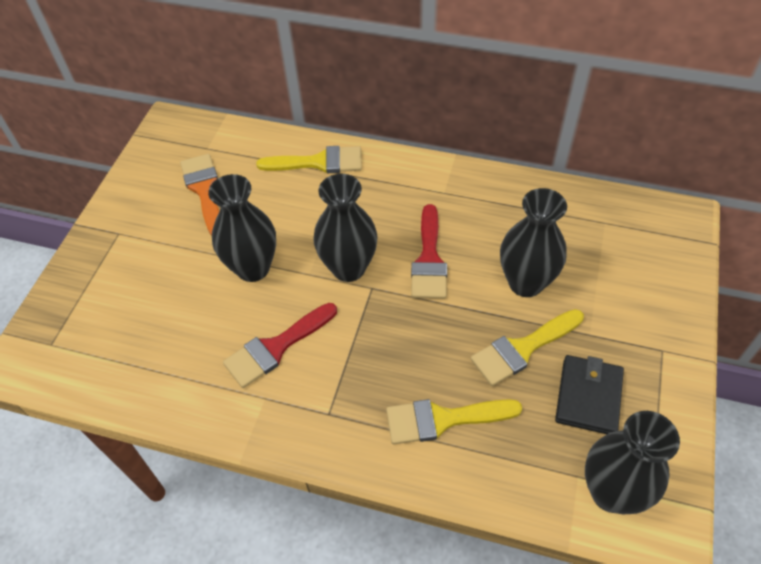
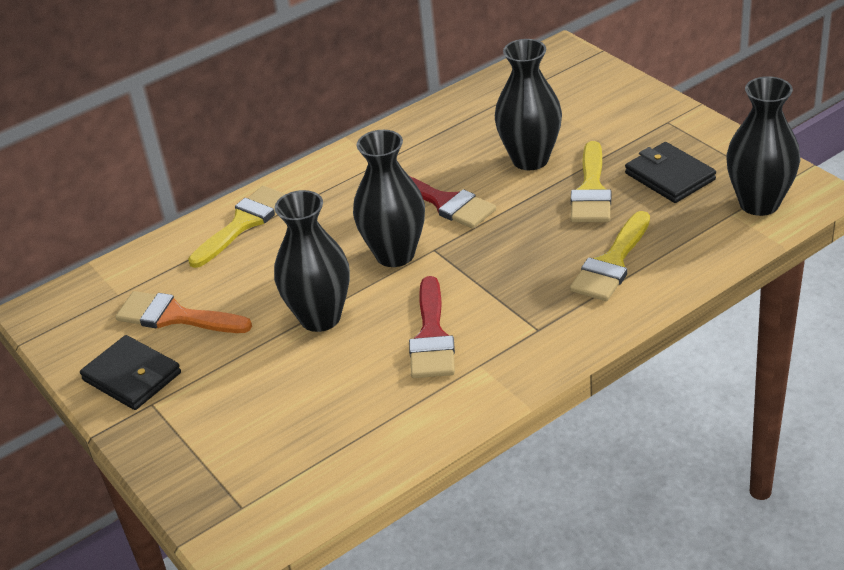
camera: 50 degrees left, 15 degrees down
(137, 207) = (132, 376): none -> black wallet

